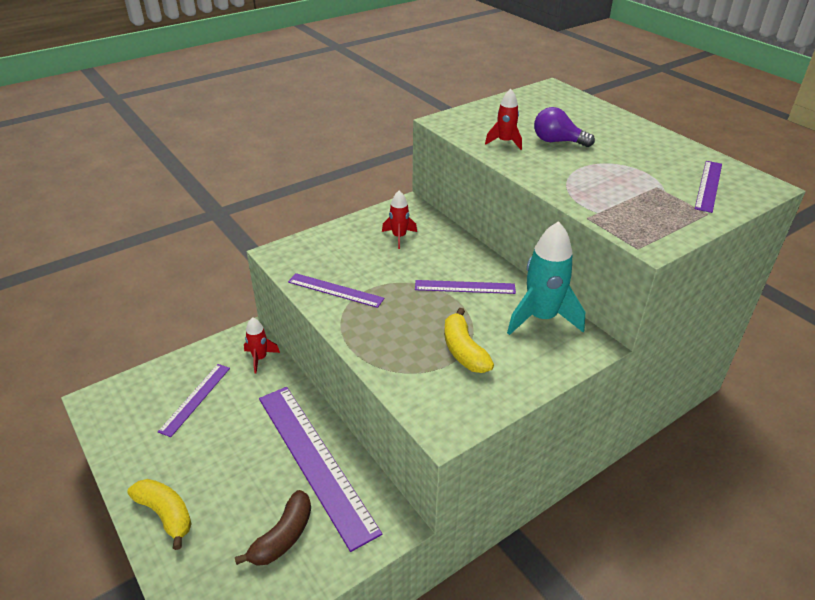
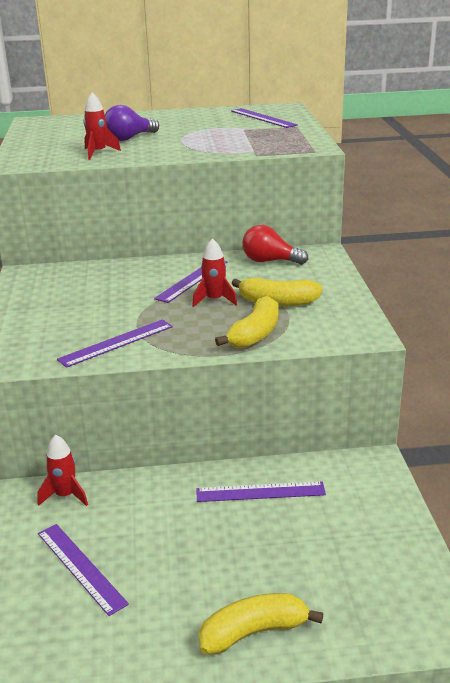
camera: 60 degrees left, 10 degrees down
(283, 536) = (345, 539): brown banana -> none
(315, 460) = (260, 492): purple ruler -> purple ruler, size x0.51
(397, 357) = (255, 334): none -> yellow banana
(399, 237) = (73, 290): red rocket -> red rocket (214, 300)
(541, 318) = (270, 261): turquoise rocket -> red light bulb

